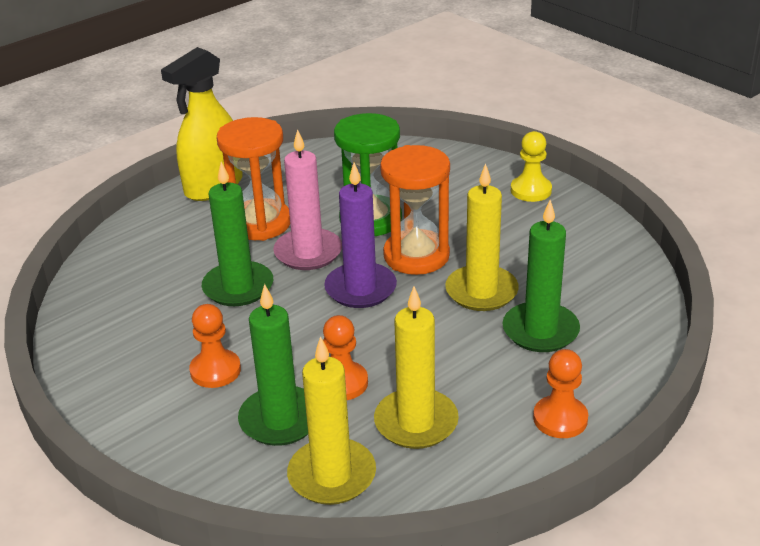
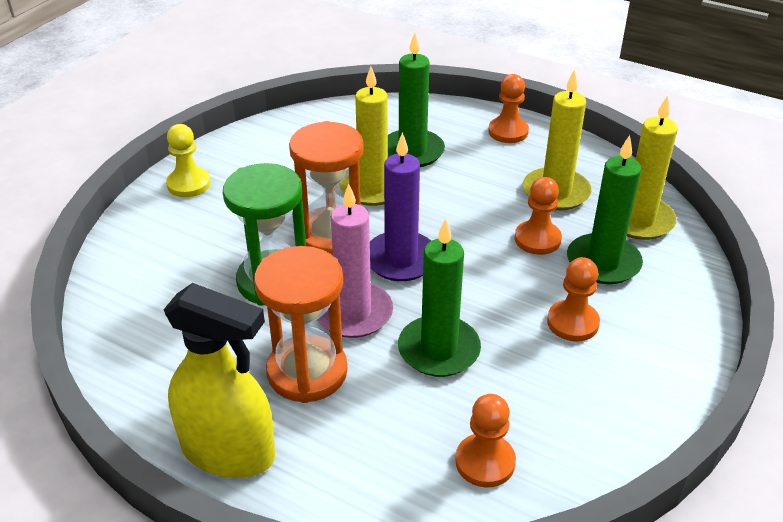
camera: 110 degrees left, 5 degrees up
(119, 285) = (485, 462): none -> orange pawn

